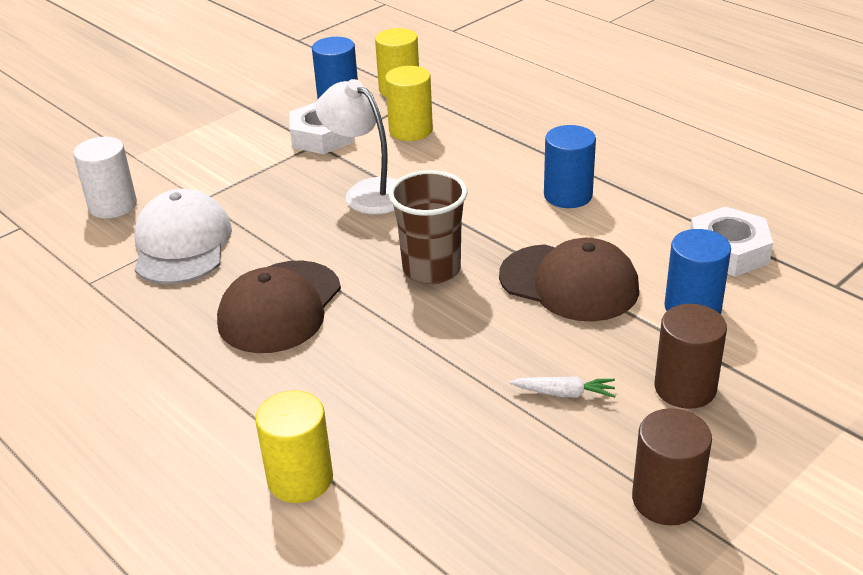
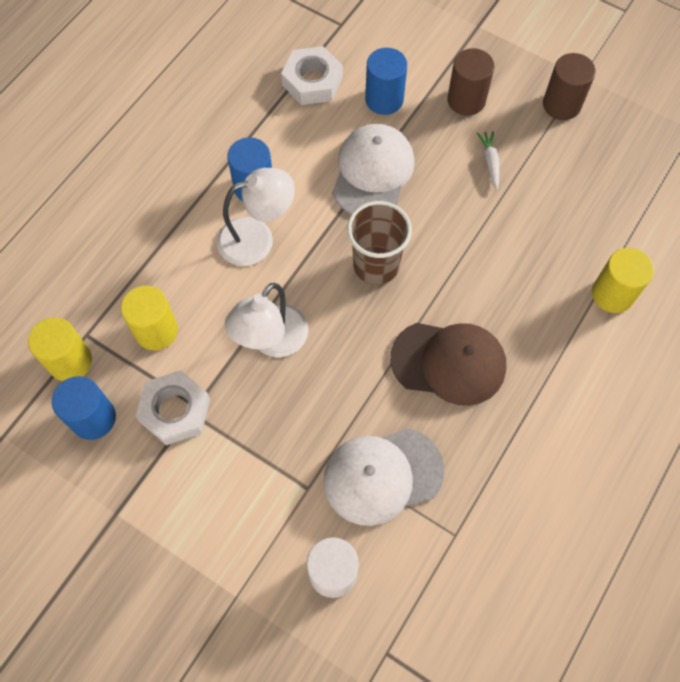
camera: 105 degrees left, 30 degrees up
(498, 192) = (257, 238): none -> white lamp
(569, 283) = (372, 173): brown cap -> white cap

